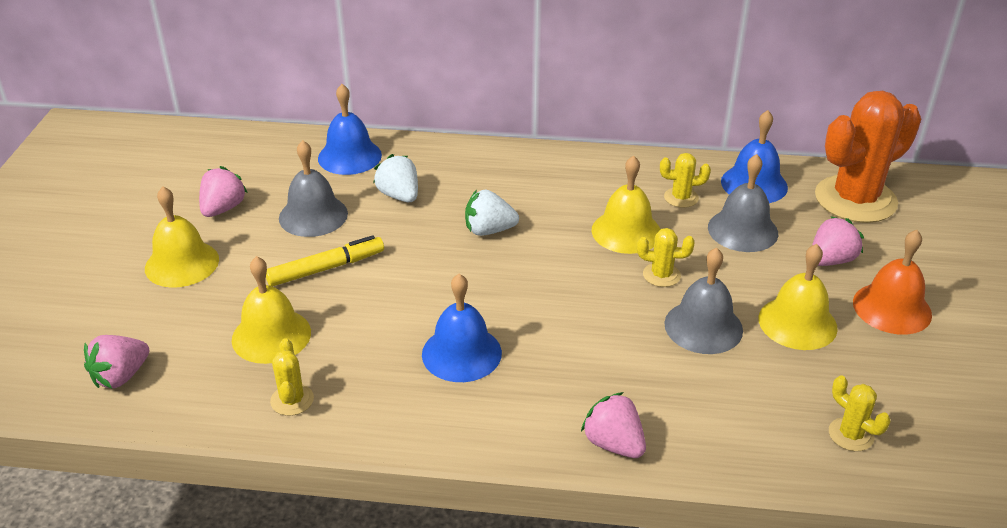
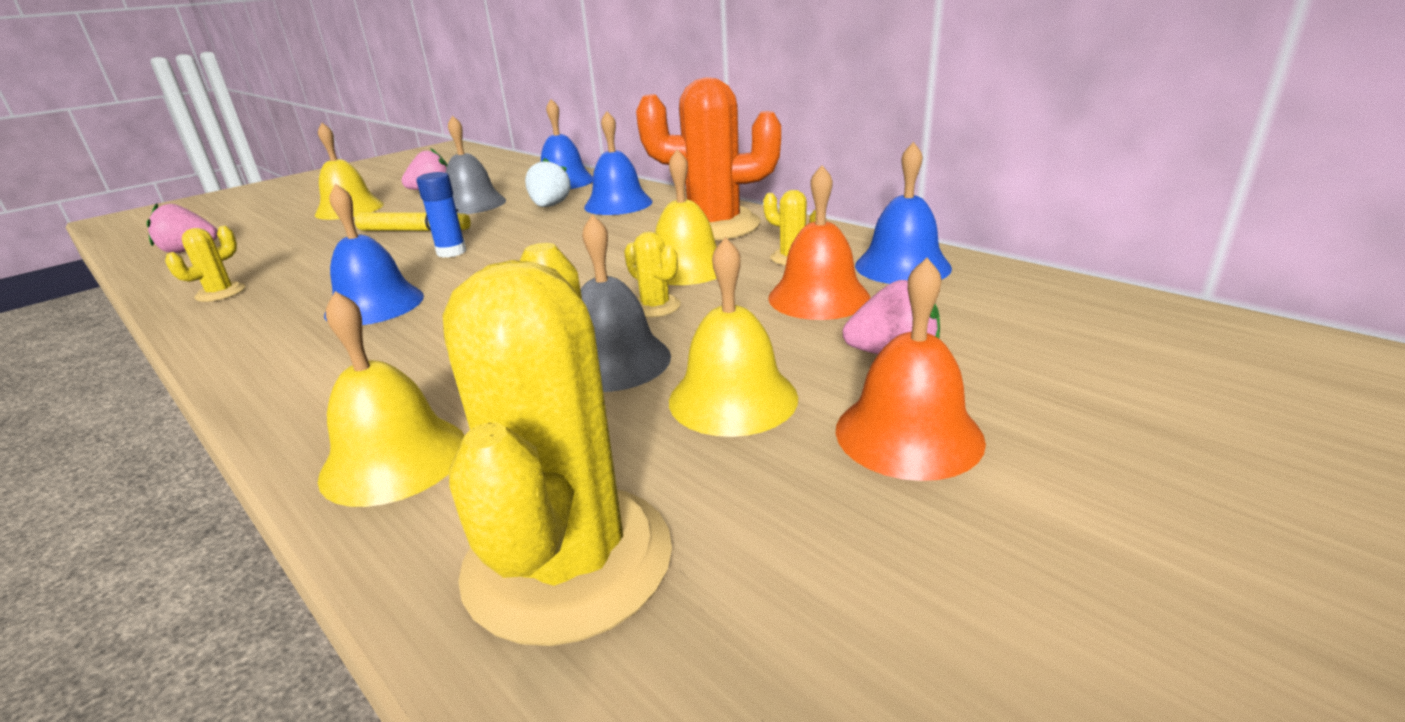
camera: 40 degrees right, 10 degrees down
(271, 335) = (300, 255): yellow bell -> yellow bell (394, 459)
(415, 280) = (451, 252): none -> blue glue stick
(458, 174) = (618, 204): none -> blue bell
(489, 230) = (569, 238): white strawberry -> none
(614, 444) = (318, 423): pink strawberry -> none
(742, 230) = (818, 297): grey bell -> orange bell
(851, 435) = (568, 560): yellow cactus -> yellow cactus, size x2.33
(855, 199) = (1032, 309): orange cactus -> orange cactus (714, 226)

